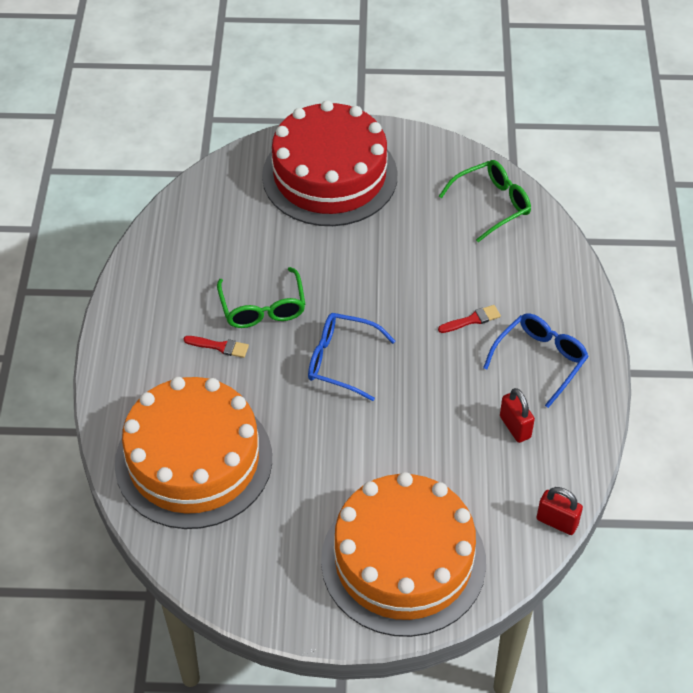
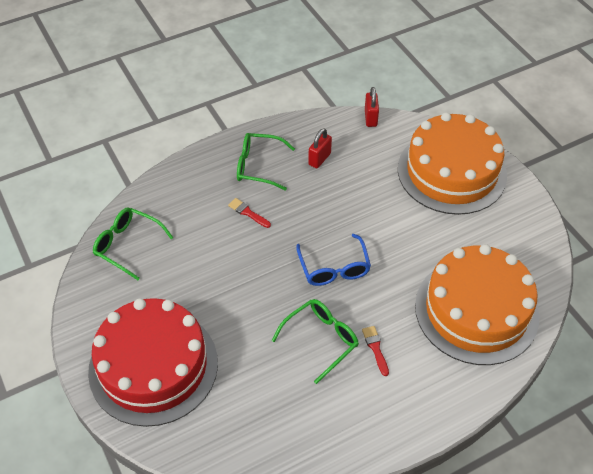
camera: 120 degrees left, 0 degrees up
(540, 361) = (259, 166): blue glasses -> green glasses

